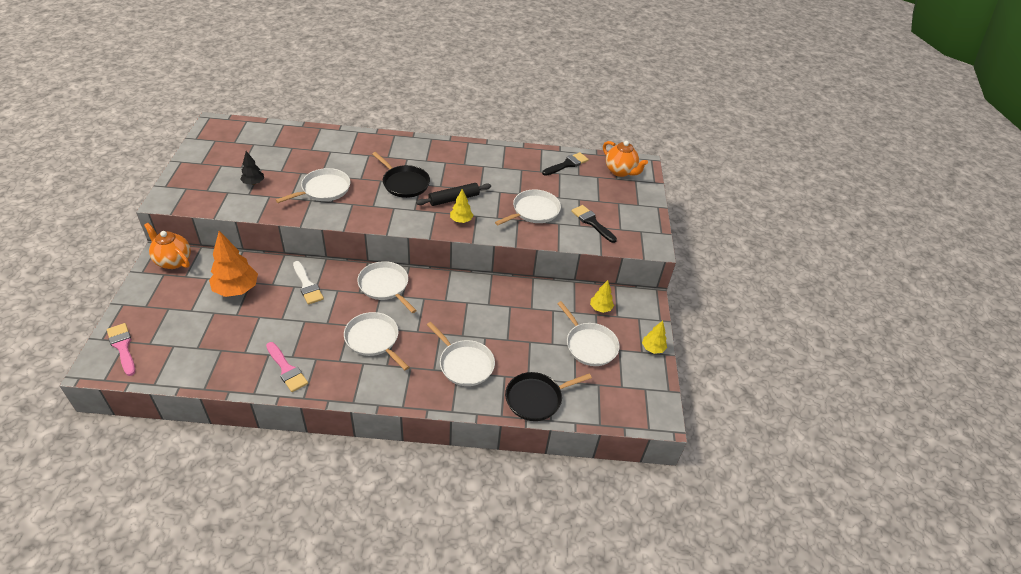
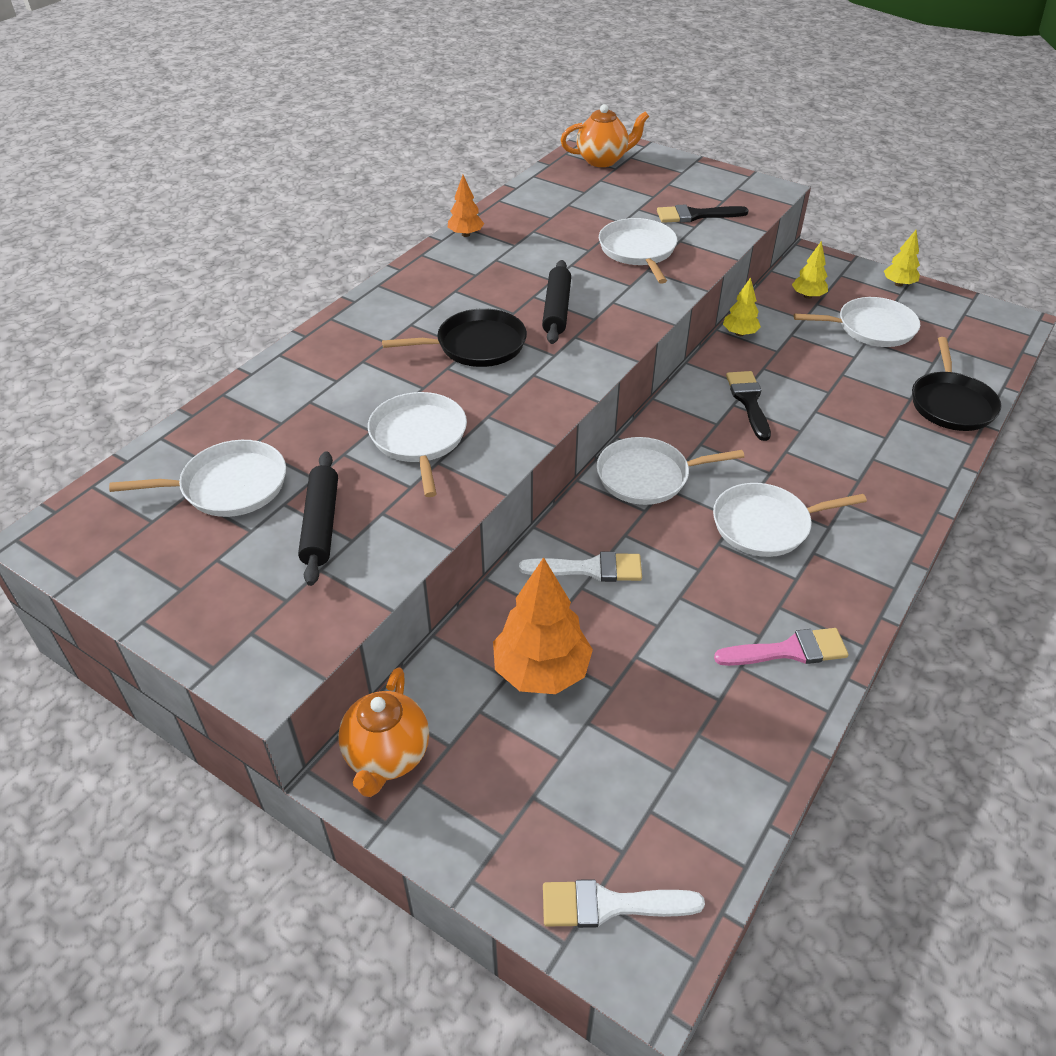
camera: 55 degrees left, 0 degrees up
(122, 347) = (610, 905): pink brush -> white brush
(173, 261) = (387, 757): orange teapot -> orange teapot turned 60 degrees counterclockwise
(253, 183) = (321, 524): black tree -> black rolling pin
(461, 220) = (614, 318): yellow tree -> yellow tree (739, 333)
(464, 364) = (860, 446): white pan -> white pan (229, 486)
(498, 149) = (466, 234): none -> orange tree
(567, 164) = (553, 192): black brush -> black brush (748, 401)

